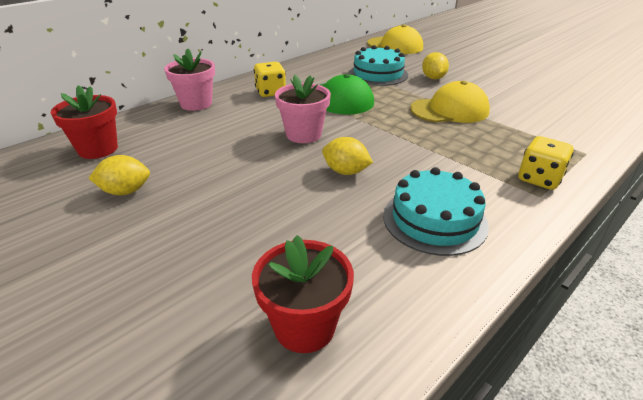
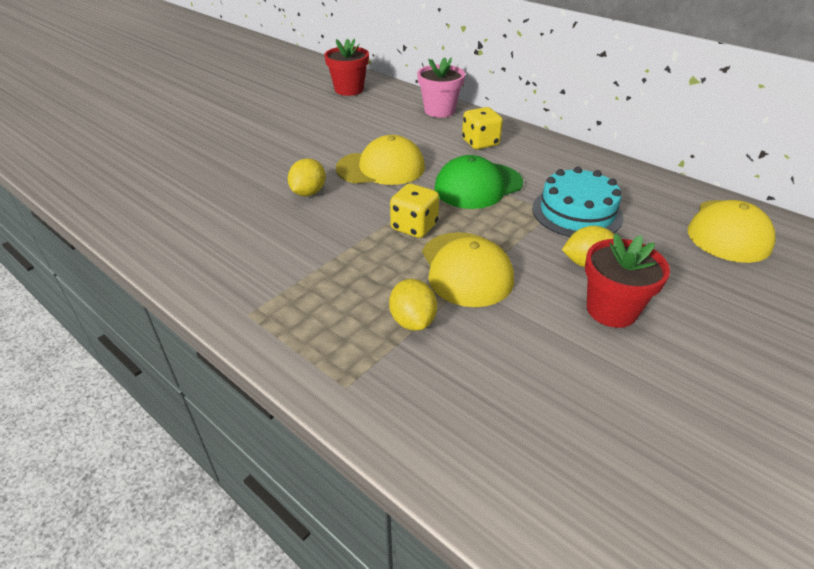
camera: 85 degrees right, 5 degrees up
(125, 191) = (289, 109): yellow lemon -> yellow lemon (412, 321)
(303, 134) = (381, 168): pink flower pot -> yellow cap
(304, 326) = (133, 183): red flower pot -> red flower pot (611, 310)
(434, 220) = (223, 238): turquoise cake -> none
(539, 179) = (281, 321): yellow dice -> yellow dice (414, 227)

